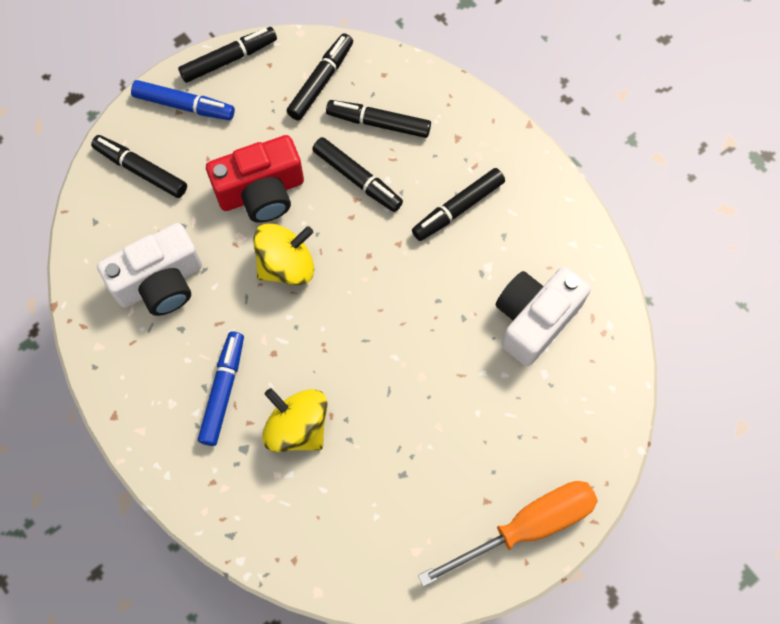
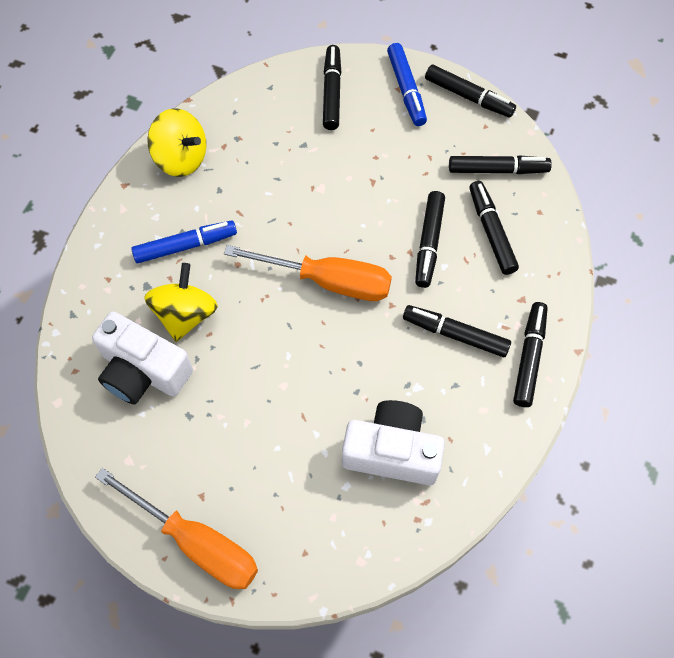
camera: 60 degrees right, 5 degrees down
(160, 282) = (248, 155): white camera -> white camera (143, 371)
(261, 192) = (369, 181): red camera -> none
(286, 265) = (318, 233): yellow spinning top -> yellow spinning top (181, 158)
(342, 283) = (328, 281): none -> orange screwdriver
(513, 164) = (529, 357): none -> black marker

